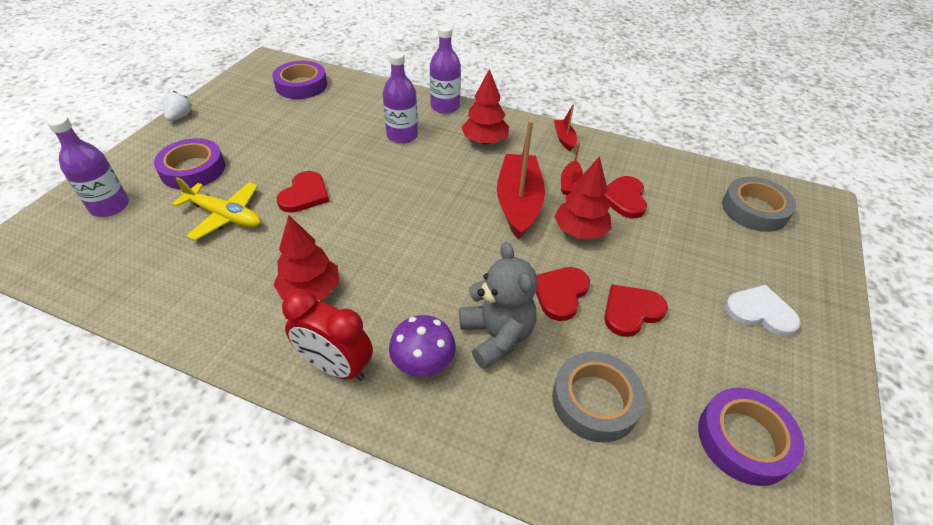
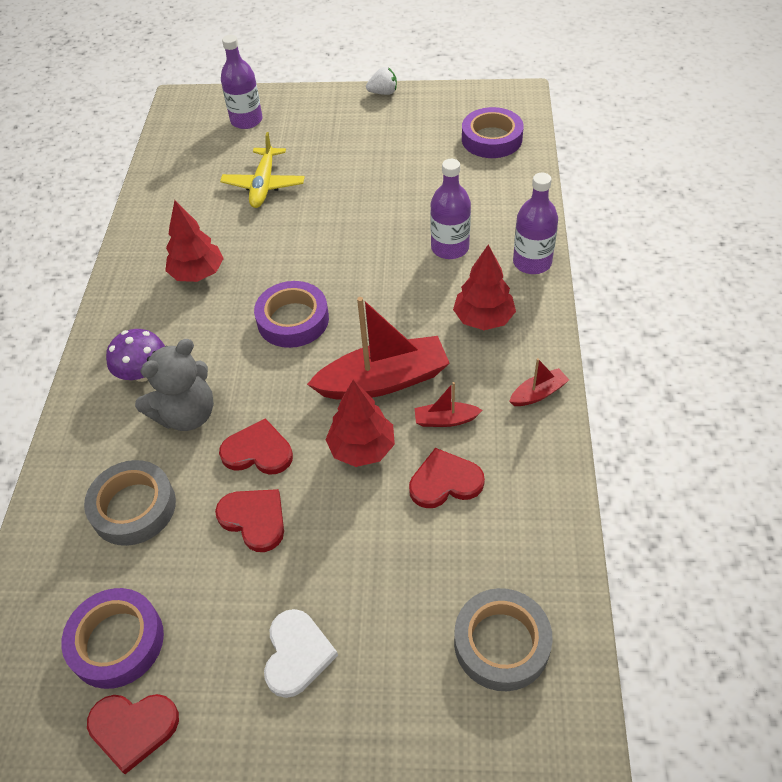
camera: 75 degrees right, 5 degrees up
(193, 169) = (313, 138): purple tape -> purple tape (293, 320)
(305, 194) = (315, 218): red heart -> red heart (133, 728)
(336, 367) = (125, 321): red clock -> none

